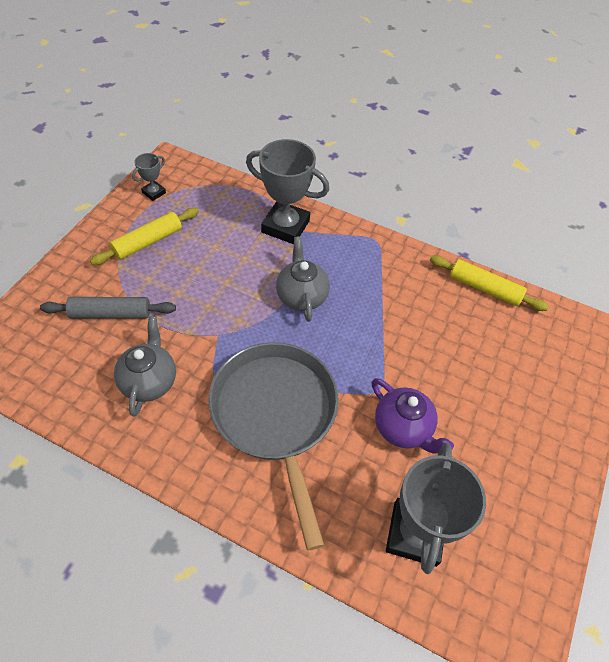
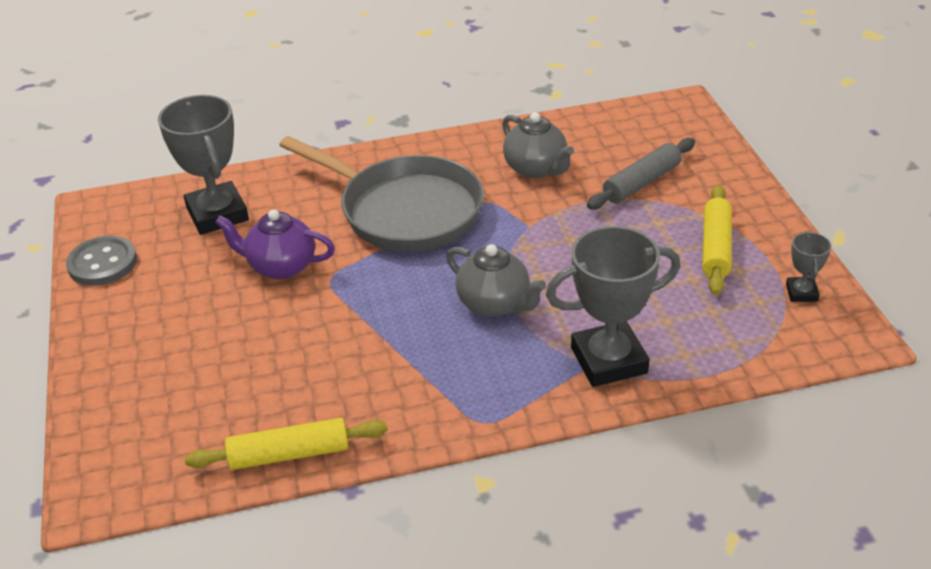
camera: 145 degrees right, 15 degrees down
(538, 546) = (102, 263): none -> grey button

